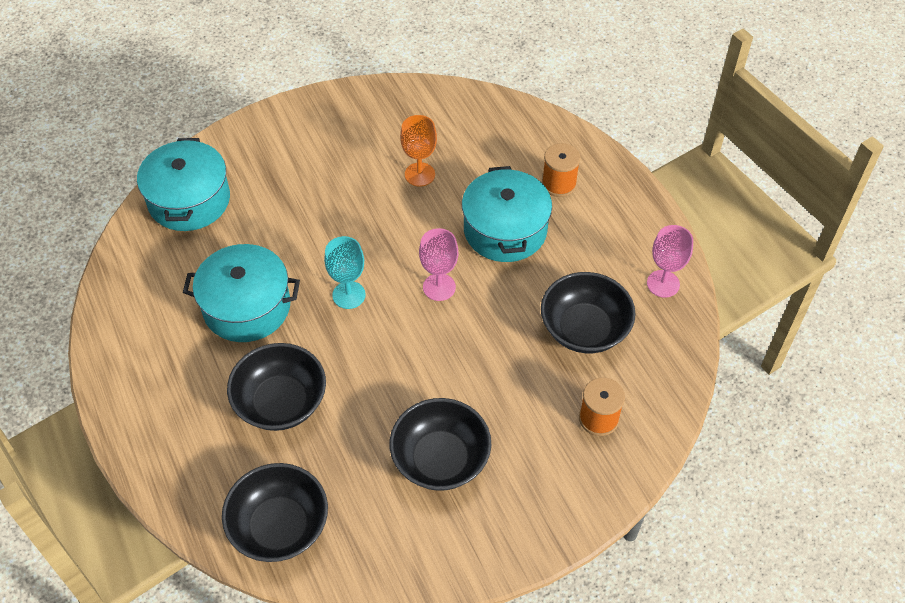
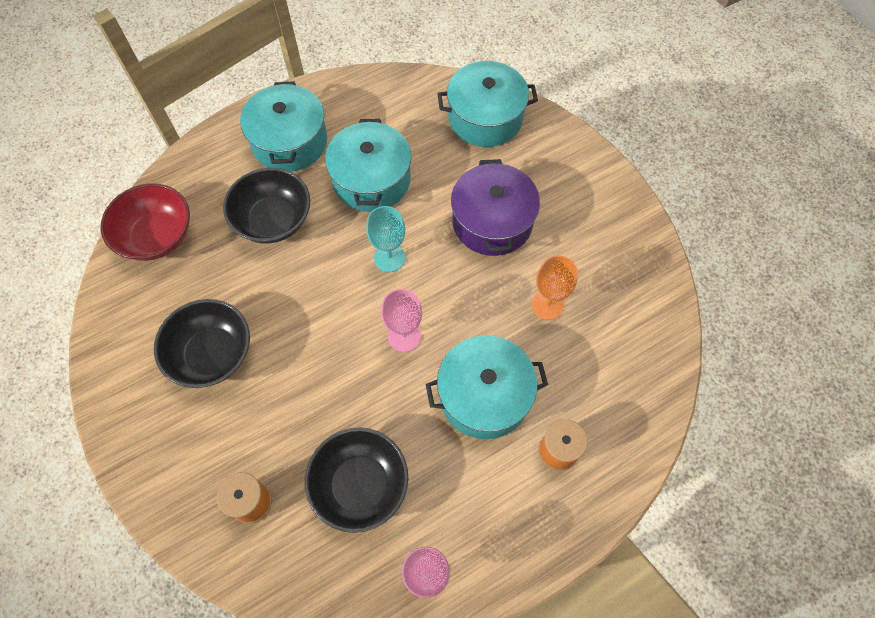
camera: 85 degrees right, 10 degrees up
(173, 386) = (289, 141): none -> turquoise pot
(279, 526) = (157, 236): black bowl -> red bowl
(321, 206) = (492, 222): none -> purple pot

